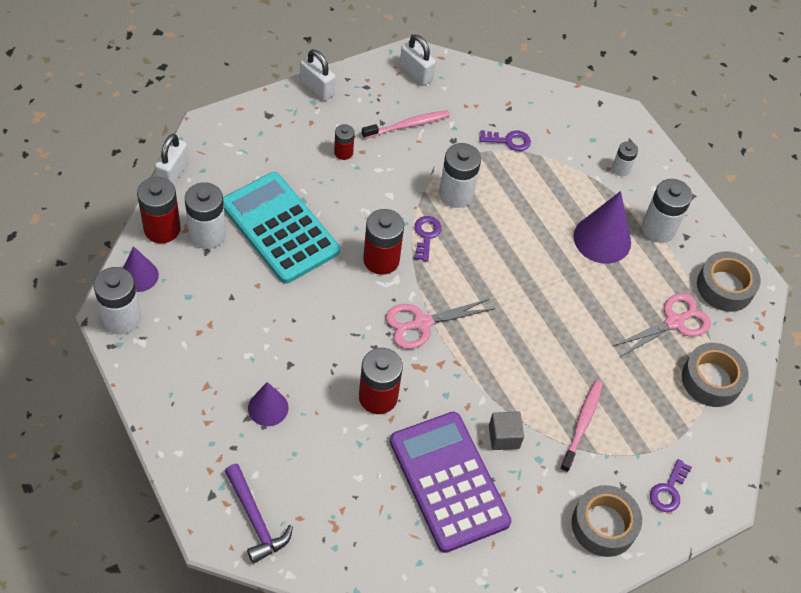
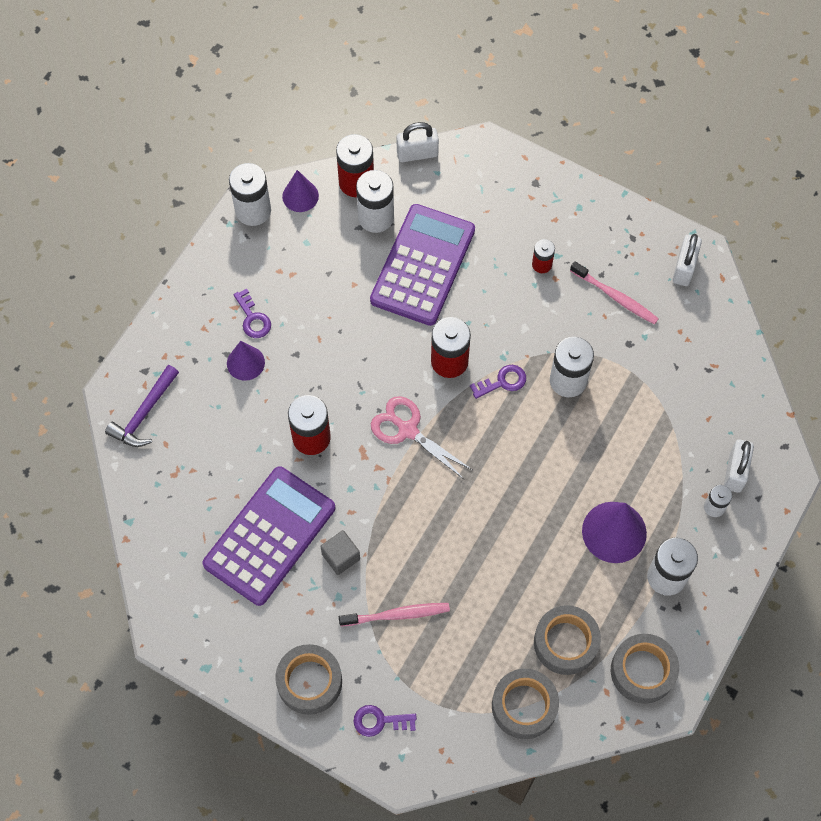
camera: 65 degrees right, 10 degrees up
(279, 228) = (422, 265): turquoise calculator -> purple calculator
(317, 88) = (597, 200): white padlock -> white padlock (735, 472)
(509, 141) = (667, 390): purple key -> purple key (253, 318)
(674, 322) = (565, 643): pink scissors -> grey tape

